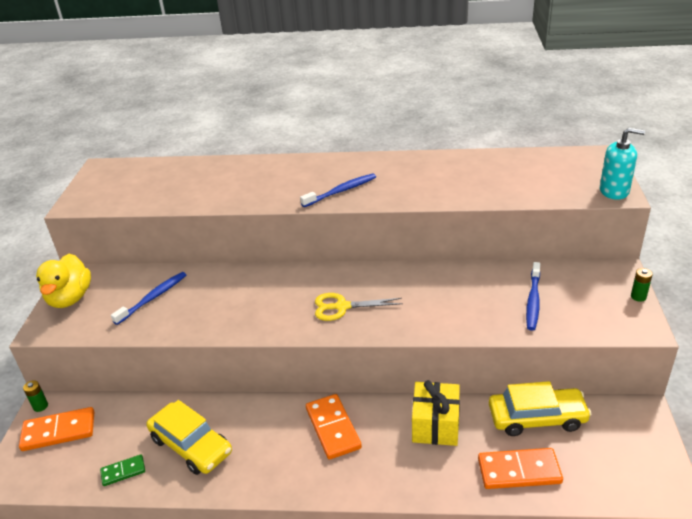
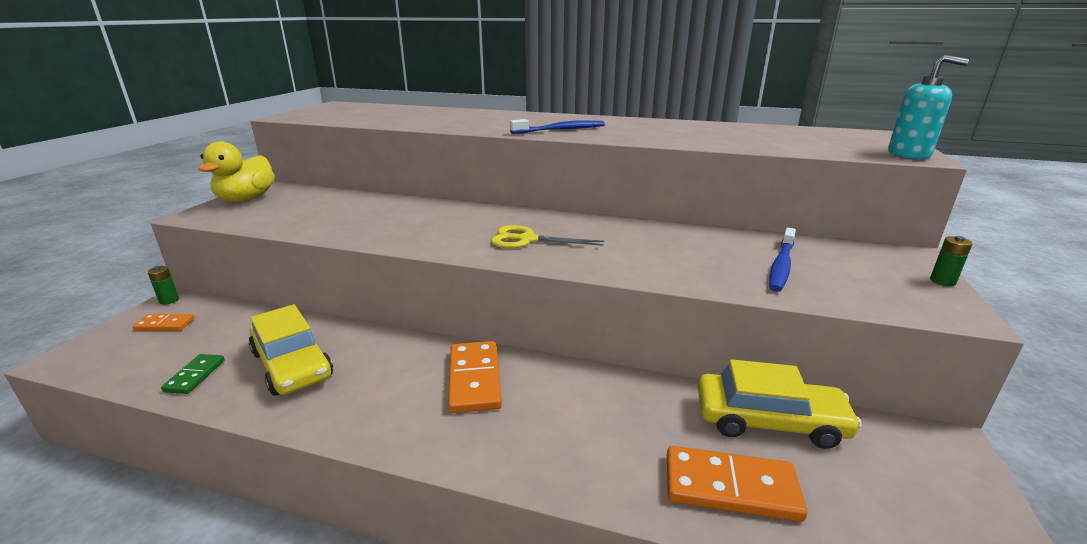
camera: 10 degrees right, 10 degrees down
(59, 431) = (165, 324): orange domino -> orange domino, size x0.57
(123, 471) = (195, 376): green domino -> green domino turned 75 degrees counterclockwise
(153, 298) = (326, 208): blue toothbrush -> none
(435, 425) = (614, 401): yellow gift -> none

